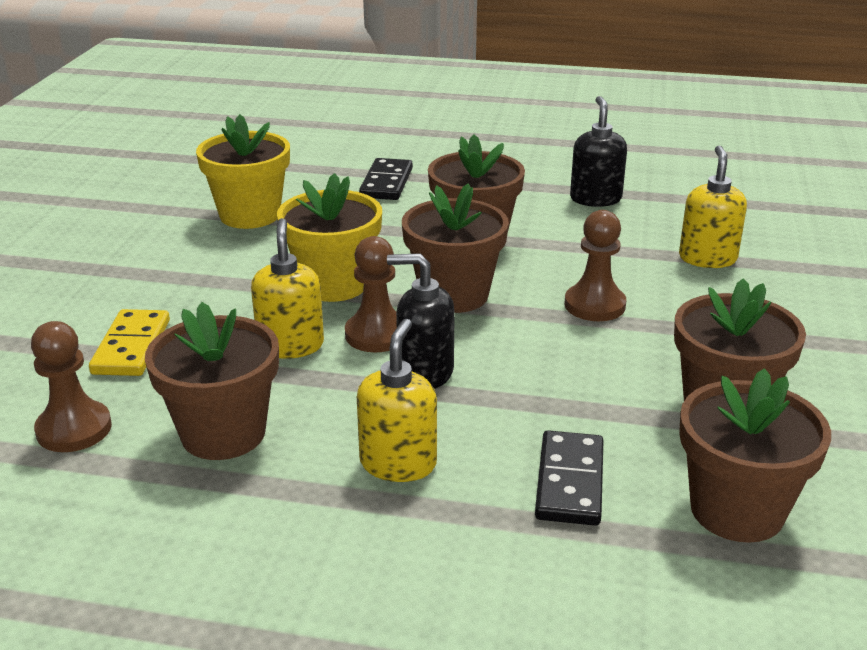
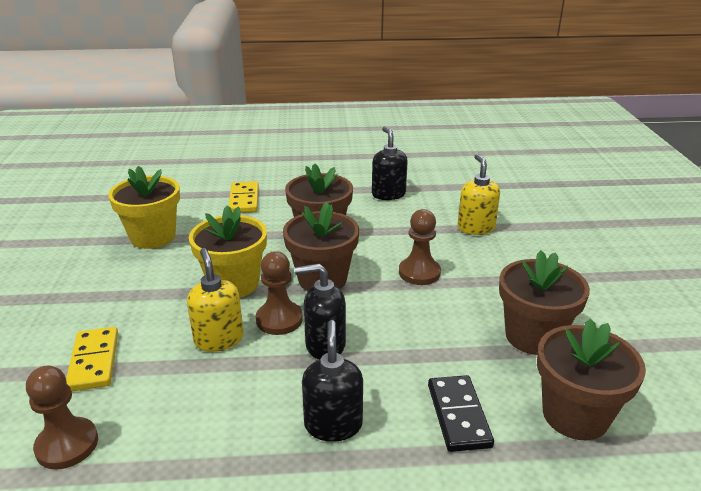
camera: 15 degrees left, 0 degrees up
(223, 433) = (191, 425): brown flower pot -> none
(386, 183) = (244, 199): black domino -> yellow domino
(398, 463) = (333, 424): yellow soap dispenser -> black soap dispenser

